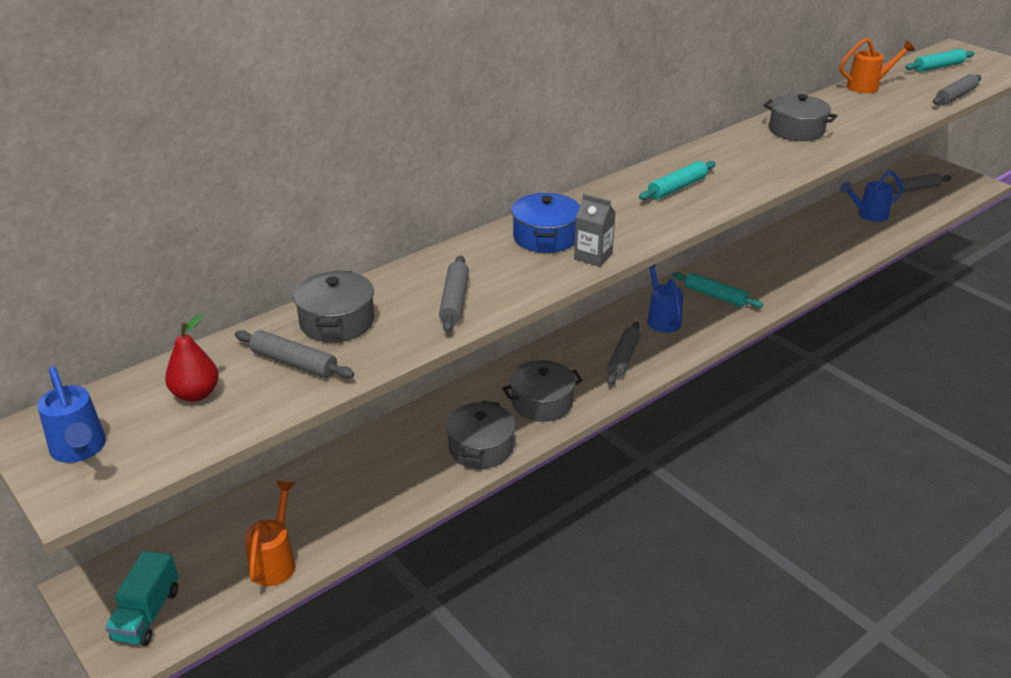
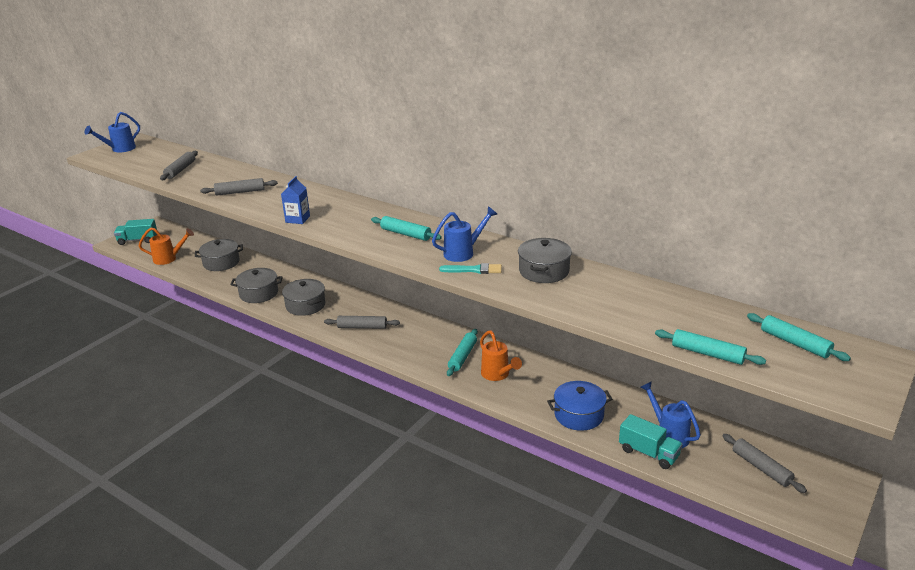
camera: 75 degrees right, 5 degrees down
(196, 394) = (156, 158): red pear -> none
(337, 322) = (217, 171): grey pot -> grey pot (221, 263)
(545, 237) = (318, 203): blue pot -> blue pot (579, 415)
(593, 256) = (297, 219): grey carton -> blue carton
(661, 318) = (419, 336): blue watering can -> blue watering can (463, 252)
(785, 162) = (474, 270): none -> turquoise brush
(868, 86) = (687, 302): orange watering can -> orange watering can (498, 375)
(894, 229) = (648, 453): none -> turquoise truck
(955, 96) = (707, 354): grey rolling pin -> turquoise rolling pin

